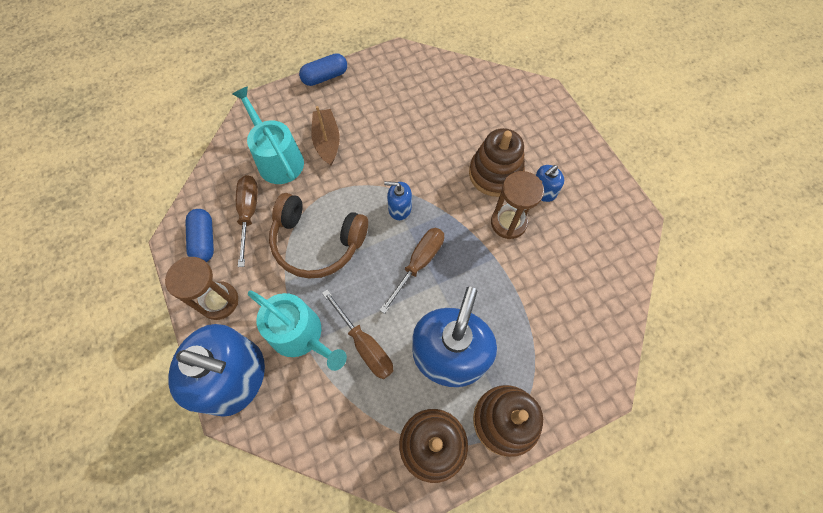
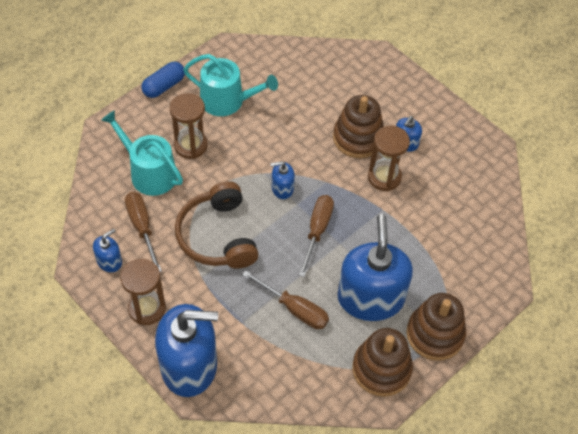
camera: 20 degrees left, 10 degrees down
(204, 240) = (109, 261): blue capsule -> blue soap dispenser
(301, 335) = (234, 316): turquoise watering can -> turquoise watering can (227, 101)
(317, 242) = (218, 236): brown headphones -> brown headphones turned 75 degrees clockwise
(327, 141) = (190, 145): brown boat -> brown hourglass

